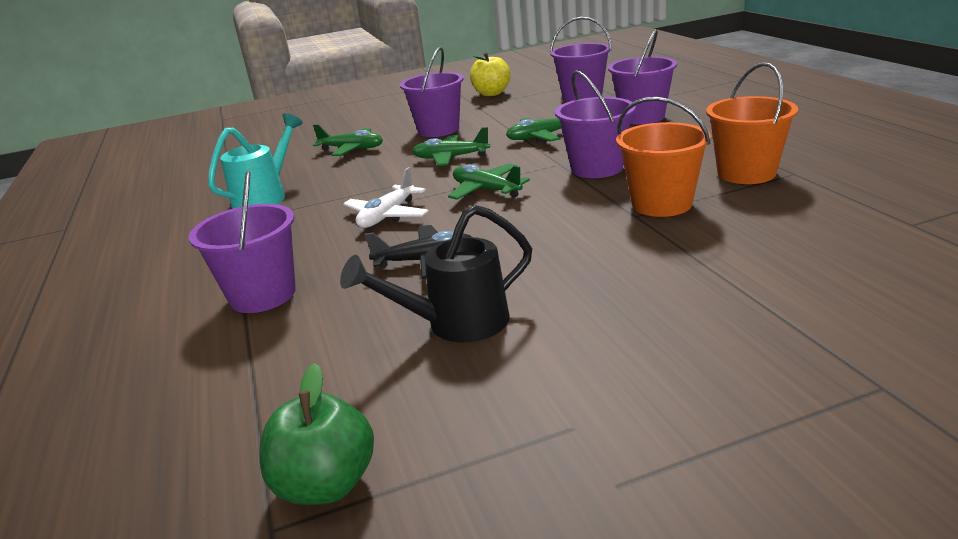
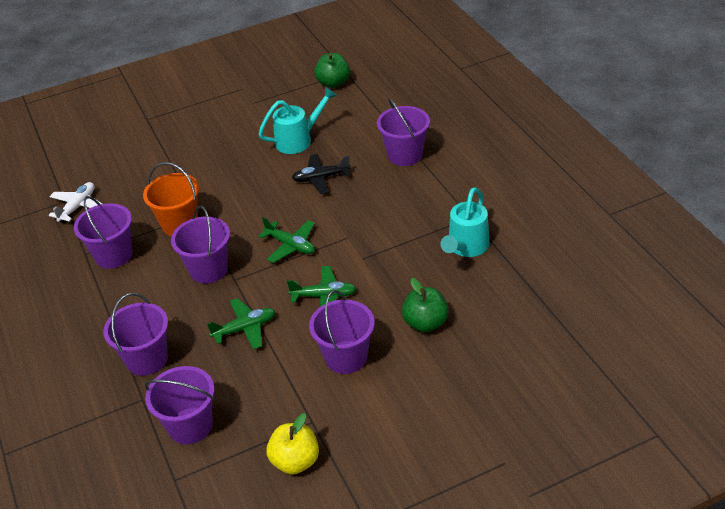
camera: 175 degrees right, 15 degrees up
(352, 149) = (425, 323): green plane -> green apple
(387, 216) = (356, 219): white plane -> white plane (78, 207)
(456, 324) = (298, 140): black watering can -> turquoise watering can
(746, 173) = (113, 255): orange bucket -> purple bucket

